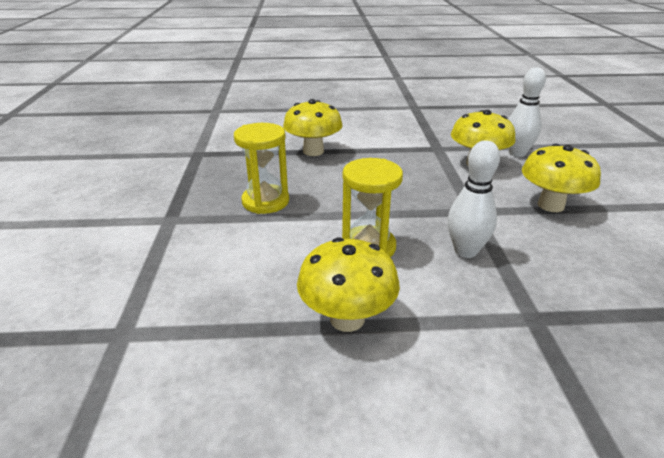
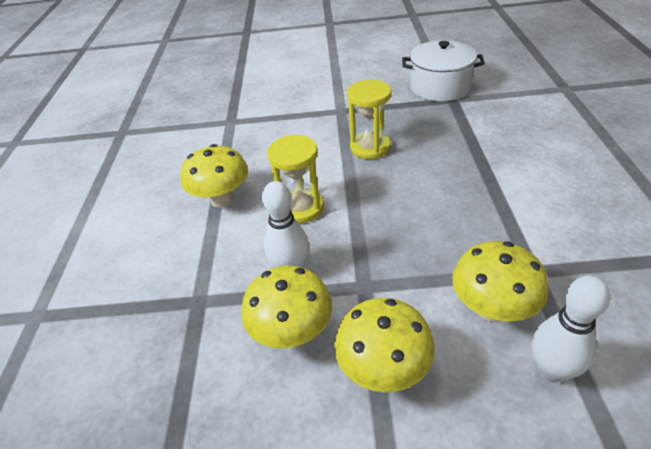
camera: 95 degrees right, 10 degrees up
(167, 157) = (440, 87): none -> white pot
(313, 151) = (481, 164): yellow mushroom -> yellow mushroom (292, 332)

